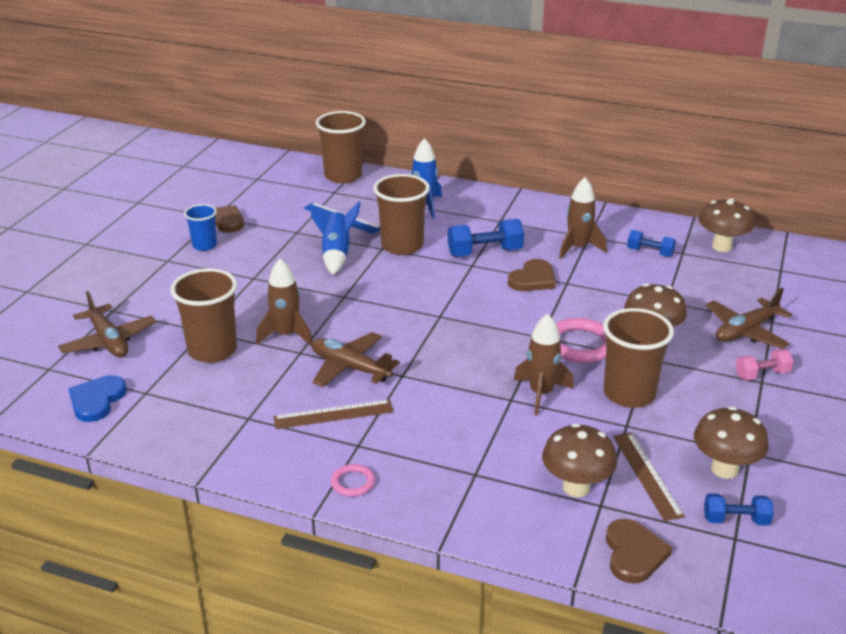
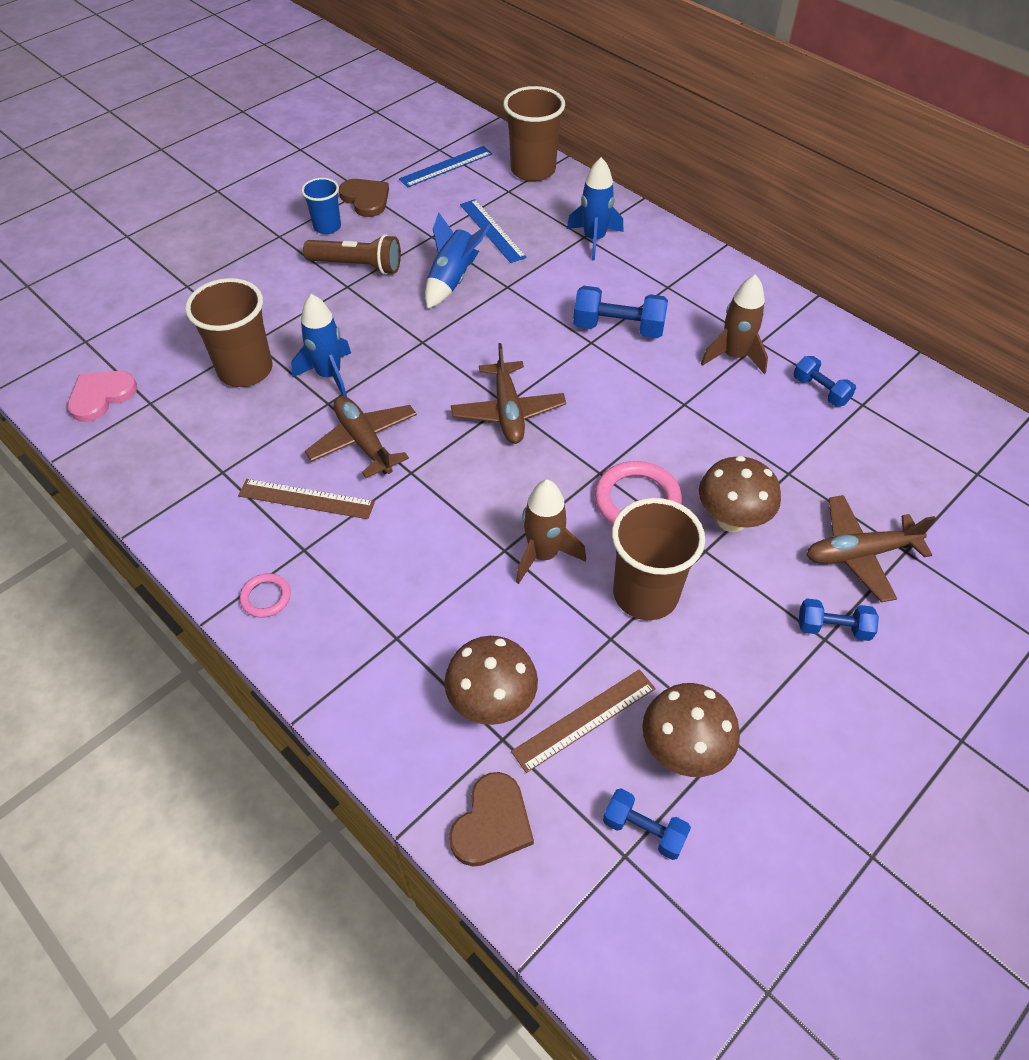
camera: 25 degrees right, 20 degrees up
(97, 400) = (101, 396): blue heart -> pink heart
(109, 341) = (158, 324): brown plane -> brown plane (508, 411)
(251, 263) = (357, 266): none -> brown flashlight
(272, 188) = (446, 166): none -> blue ruler
(286, 335) = (329, 375): brown rocket -> blue rocket
(402, 246) = (531, 290): brown cup -> none
(533, 279) = (647, 385): brown heart -> none
(647, 475) = (584, 719): brown ruler -> brown ruler turned 45 degrees clockwise
(721, 247) = (922, 411): brown mushroom -> none
(762, 374) = (833, 628): pink dumbbell -> blue dumbbell

